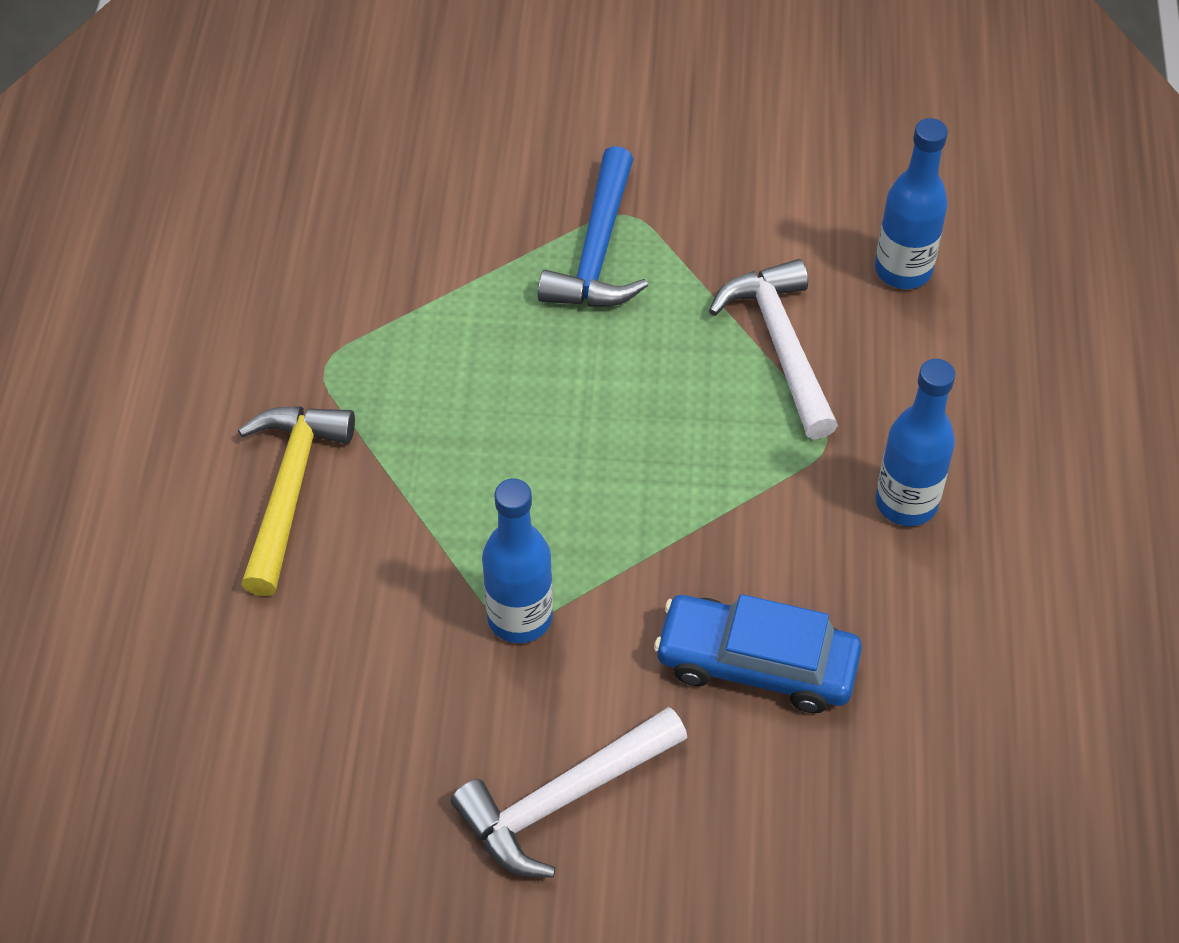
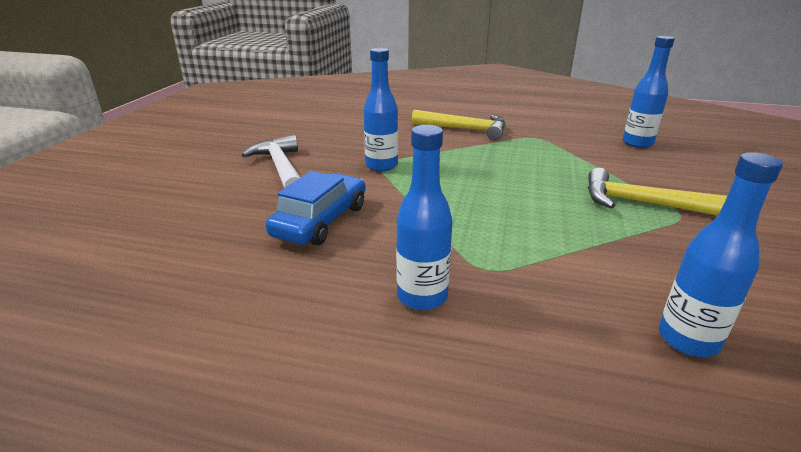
camera: 100 degrees right, 25 degrees down
(338, 211) = (637, 143): none -> blue bottle
(598, 250) = (642, 203): blue hammer -> yellow hammer
(781, 346) = (575, 260): white hammer -> none

